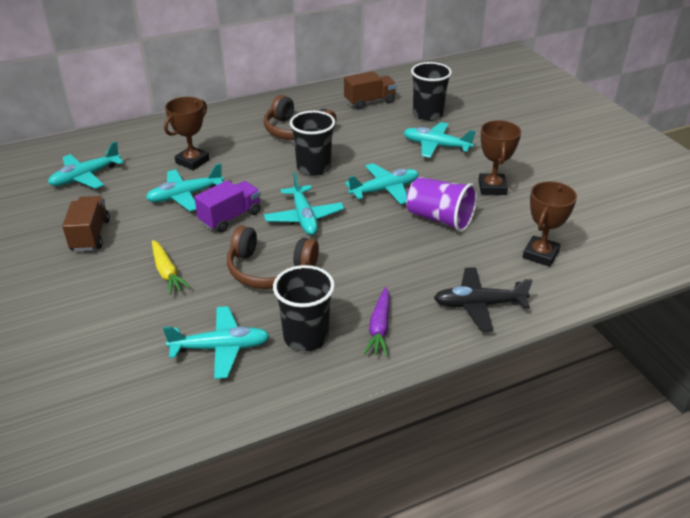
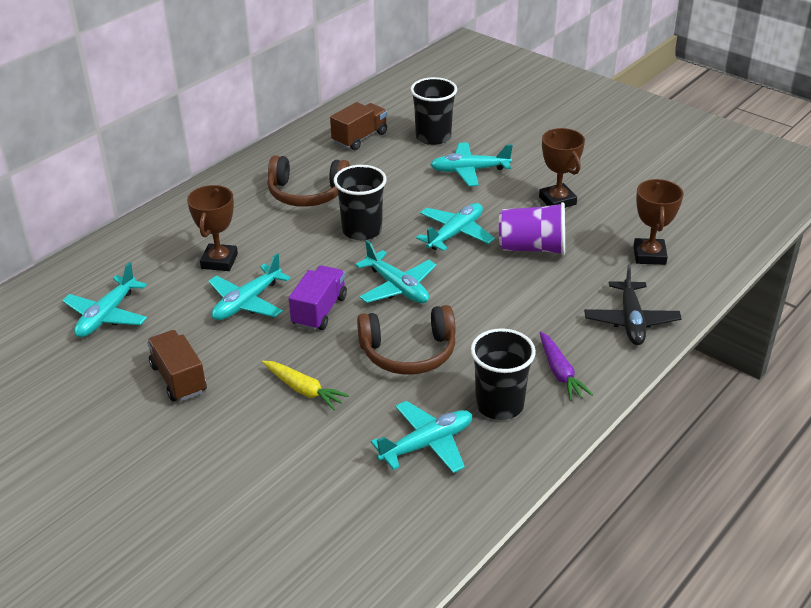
camera: 25 degrees left, 0 degrees up
(478, 305) = (631, 321): black plane -> black plane turned 60 degrees counterclockwise

